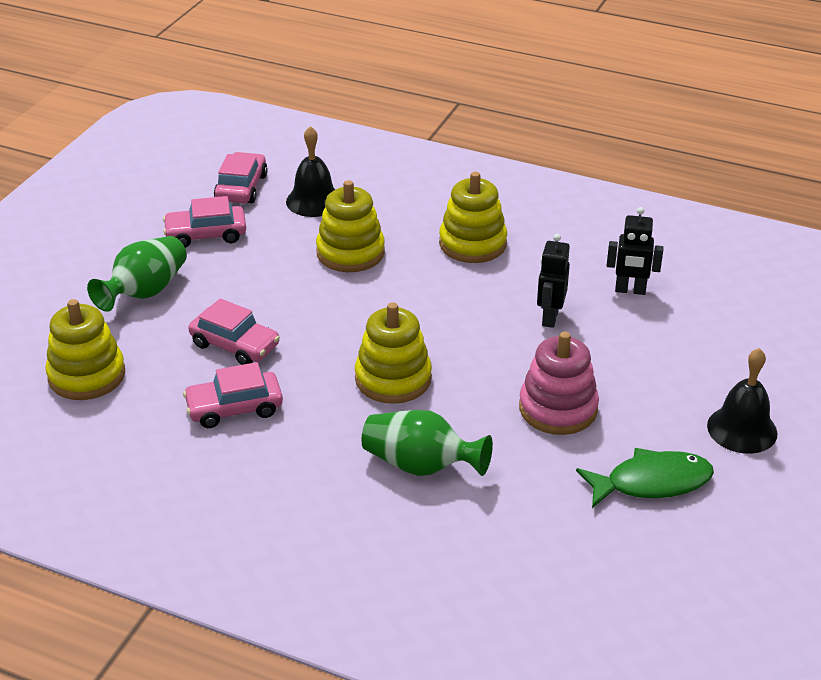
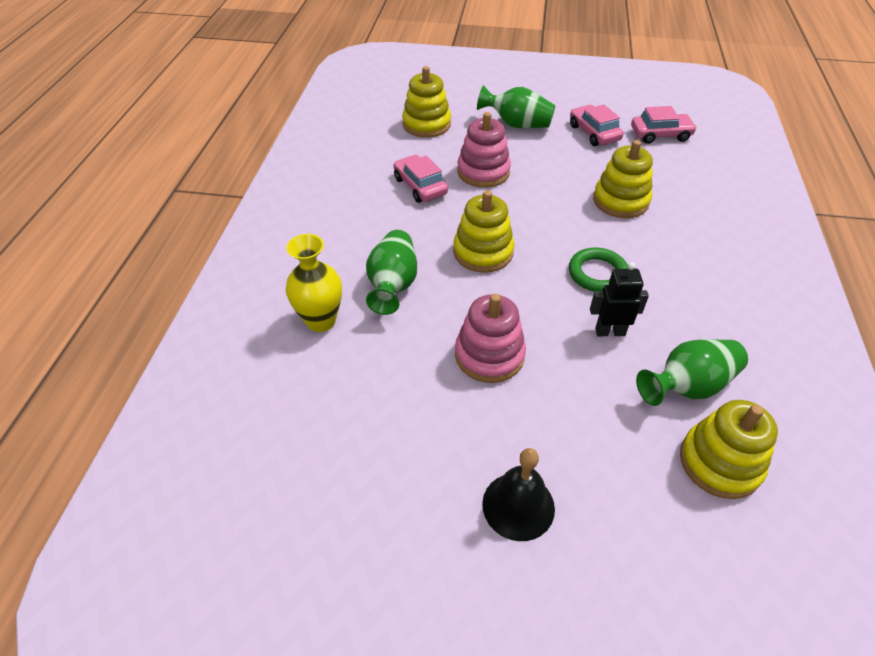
camera: 75 degrees right, 10 degrees up
(235, 345) = (483, 172): pink car -> pink stacking toy
(314, 201) = (672, 170): black bell -> none
(462, 540) = (321, 321): none -> yellow vase
(463, 302) = (597, 273): none -> green ring
(472, 244) = (682, 265): yellow stacking toy -> yellow stacking toy (720, 462)
(630, 290) = (688, 386): black robot -> green vase
(651, 482) = (417, 435): green fish -> none

